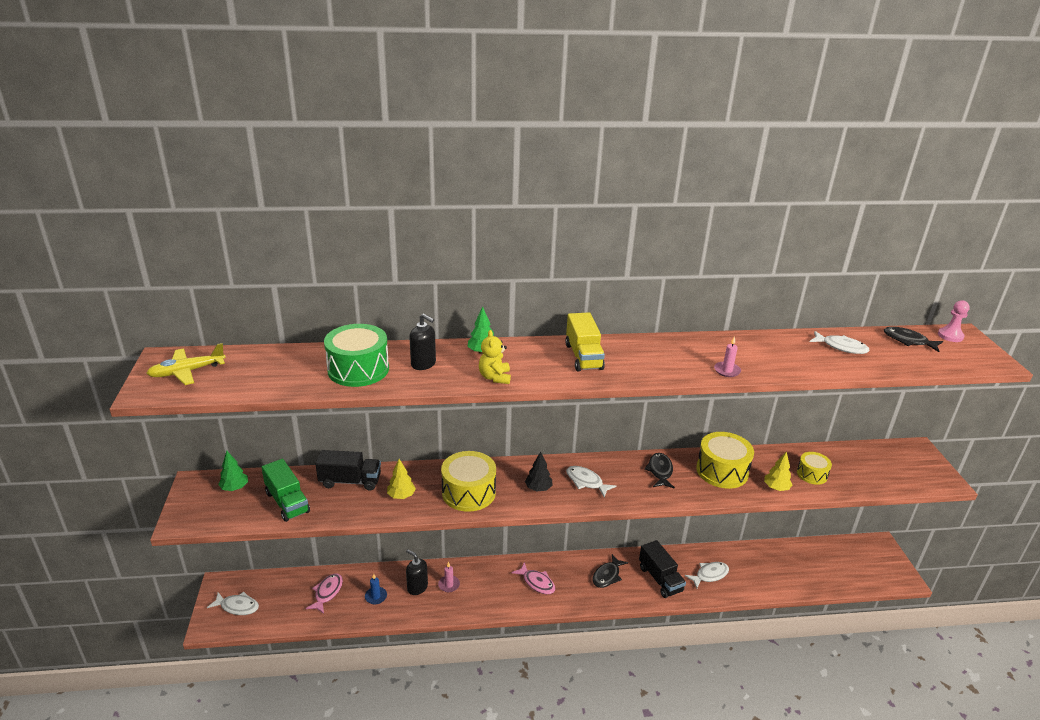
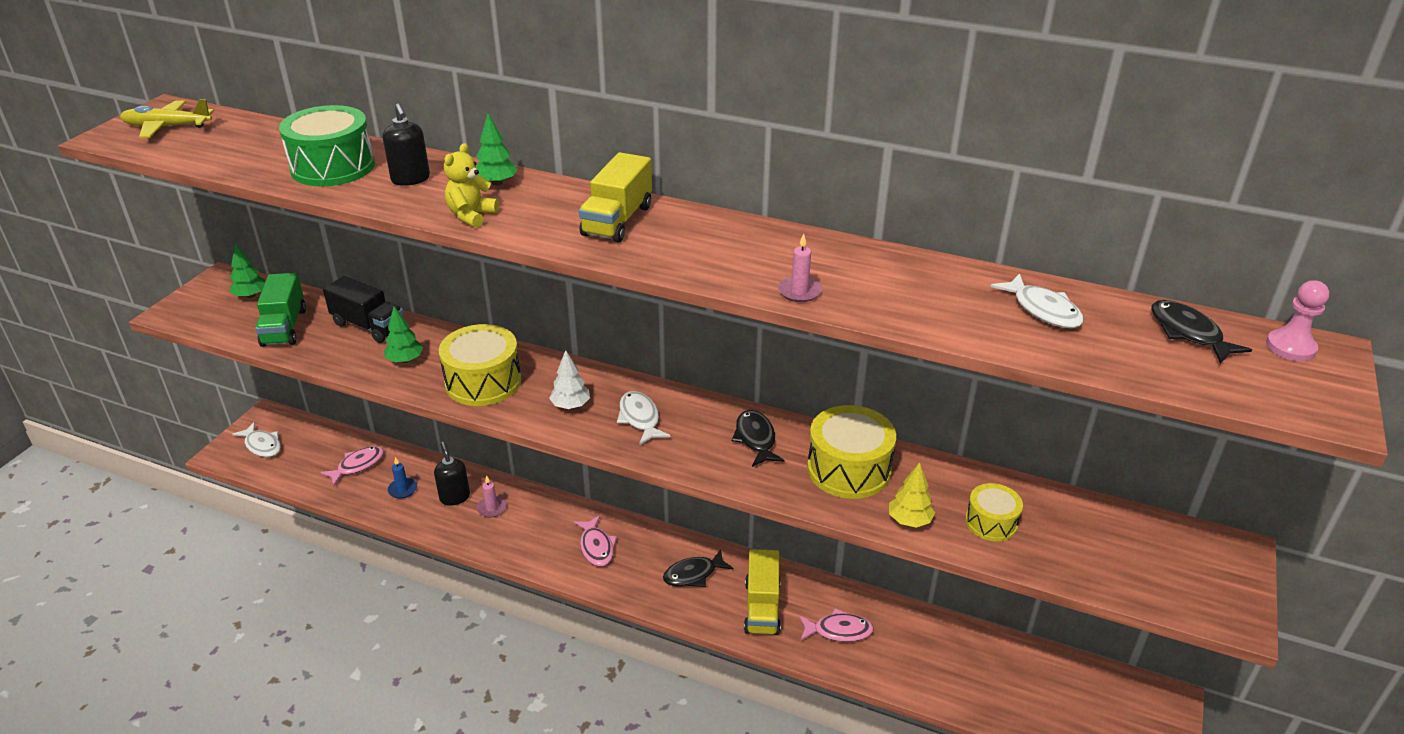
camera: 30 degrees right, 5 degrees up
(401, 496) = (405, 360): yellow tree -> green tree
(538, 488) = (571, 405): black tree -> white tree
(660, 471) = (755, 439): black fish -> black fish turned 45 degrees counterclockwise
(660, 579) = (762, 607): black truck -> yellow truck
(709, 575) = (838, 631): white fish -> pink fish

